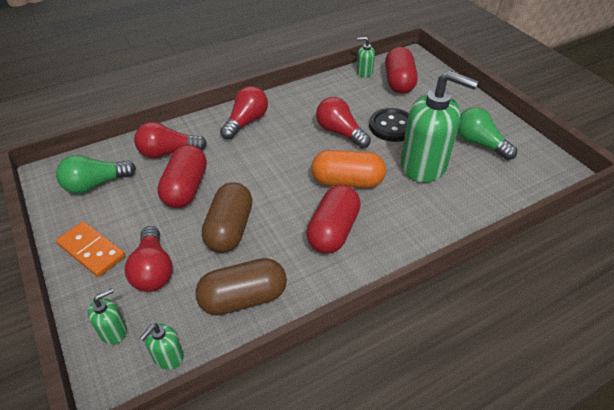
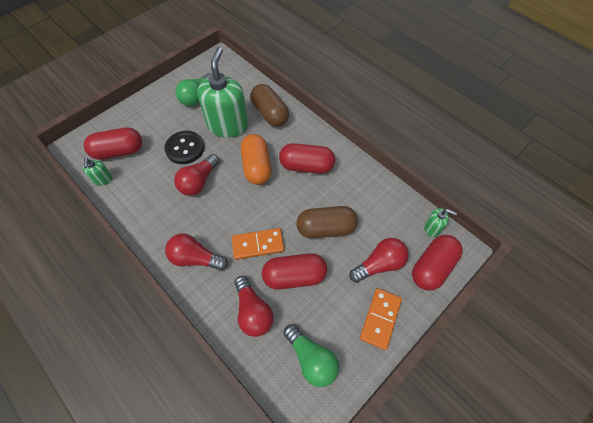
camera: 105 degrees left, 15 degrees up
(113, 331) = (432, 267): green soap dispenser -> red capsule
(238, 166) = (258, 244): none -> orange domino
(243, 298) = (377, 201): brown capsule -> brown capsule (270, 113)

